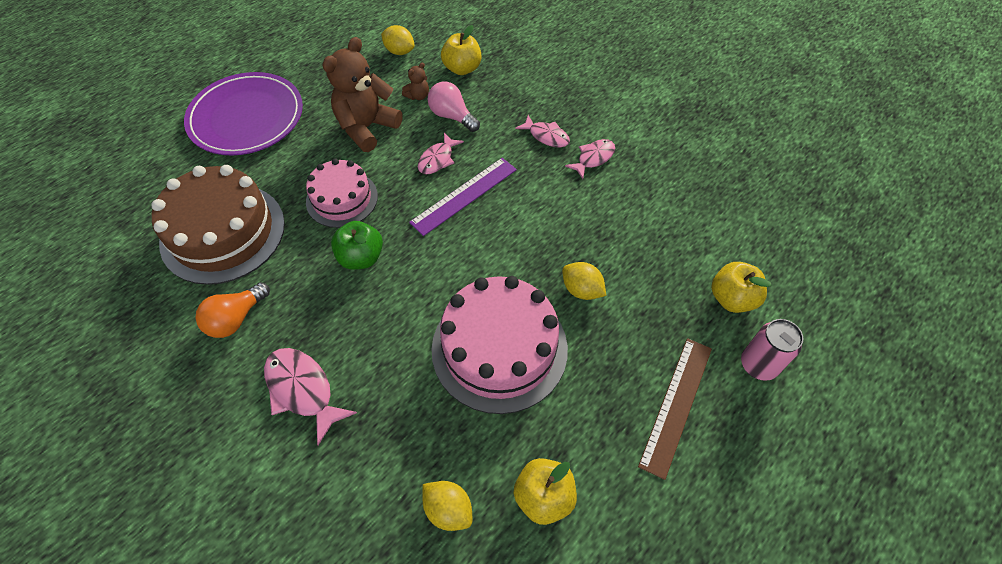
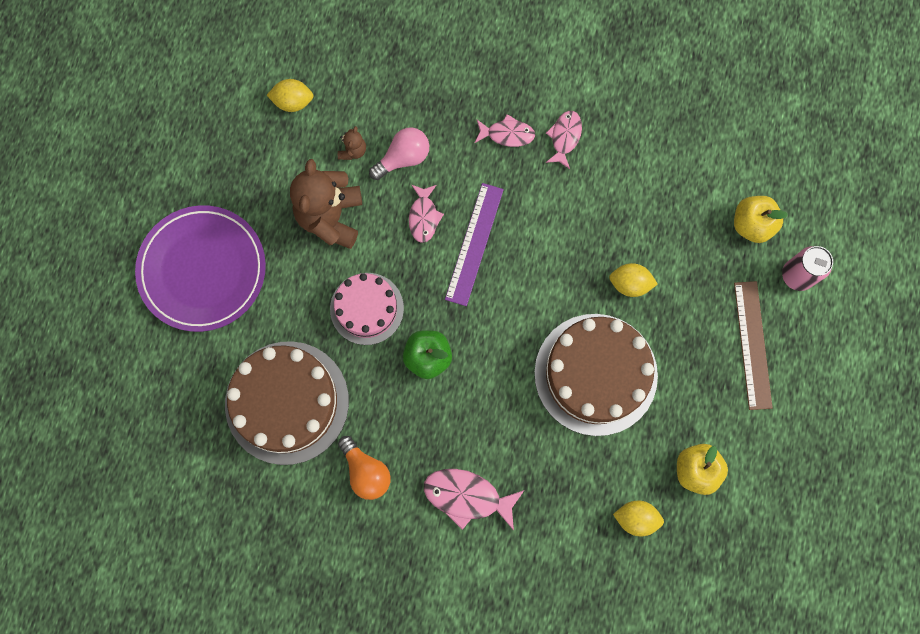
camera: 30 degrees left, 20 degrees up
(236, 319) = (366, 471): orange light bulb -> orange light bulb turned 45 degrees counterclockwise
(452, 116) = (403, 158): pink light bulb -> pink light bulb turned 135 degrees clockwise
(462, 68) = (373, 91): yellow apple -> none
(499, 348) = (595, 374): pink cake -> brown cake

